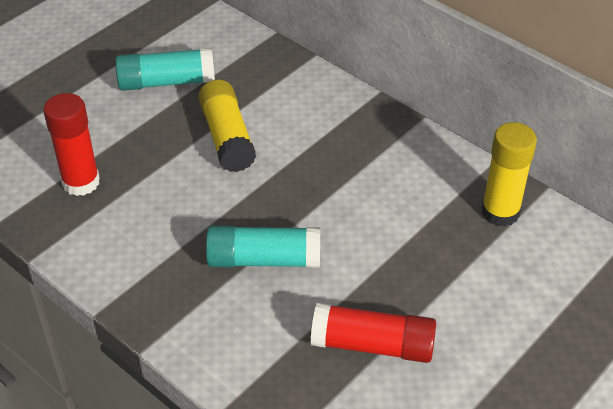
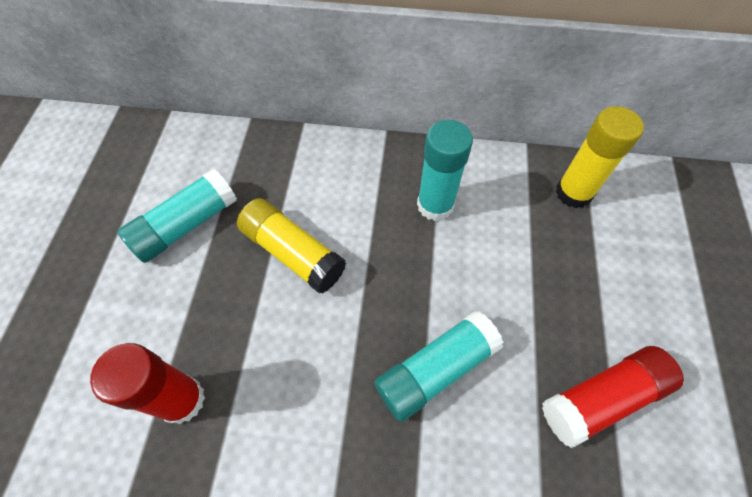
camera: 35 degrees left, 15 degrees up
(368, 161) = (435, 205): none -> turquoise glue stick

